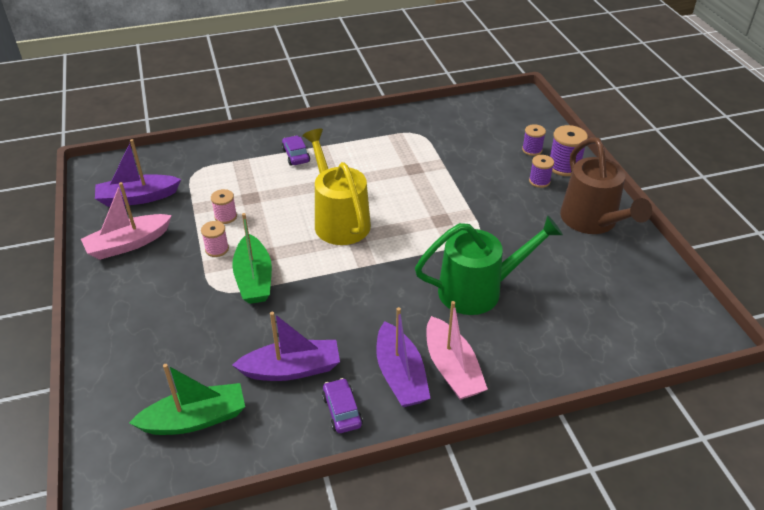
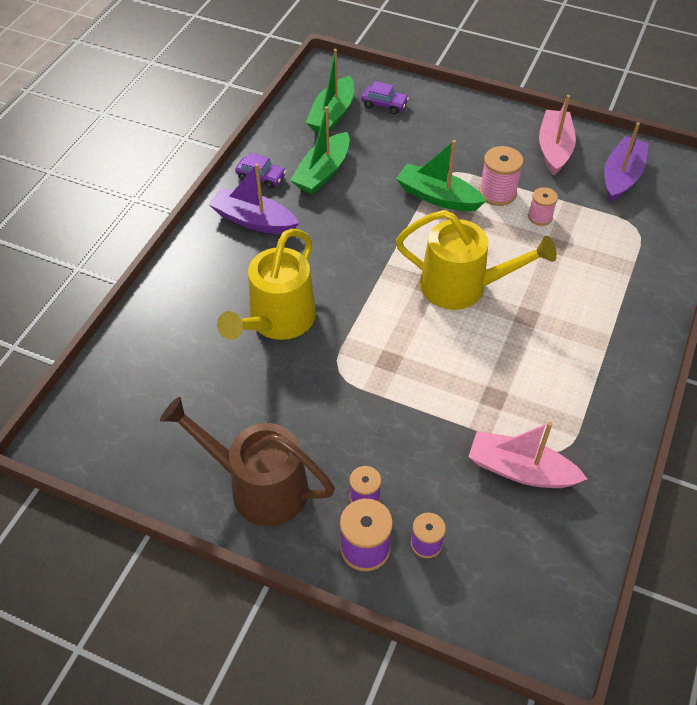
camera: 130 degrees right, 10 degrees up
(217, 249) = (497, 193): pink spool -> pink spool, size x1.57
(291, 369) = (322, 172): purple boat -> green boat
(296, 155) = (604, 314): purple car -> purple car (384, 104)
(452, 368) = (226, 250): pink boat -> pink boat (520, 470)
(479, 290) = (277, 321): green watering can -> yellow watering can

